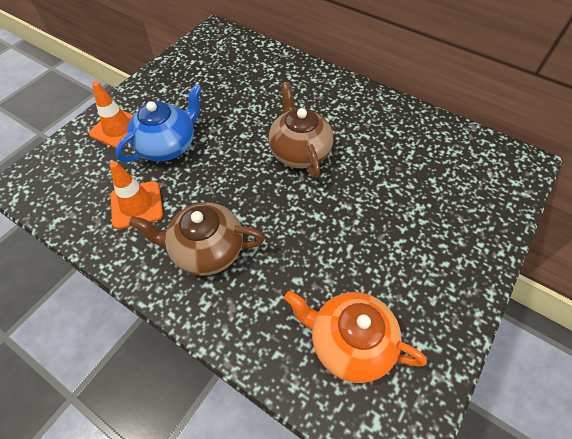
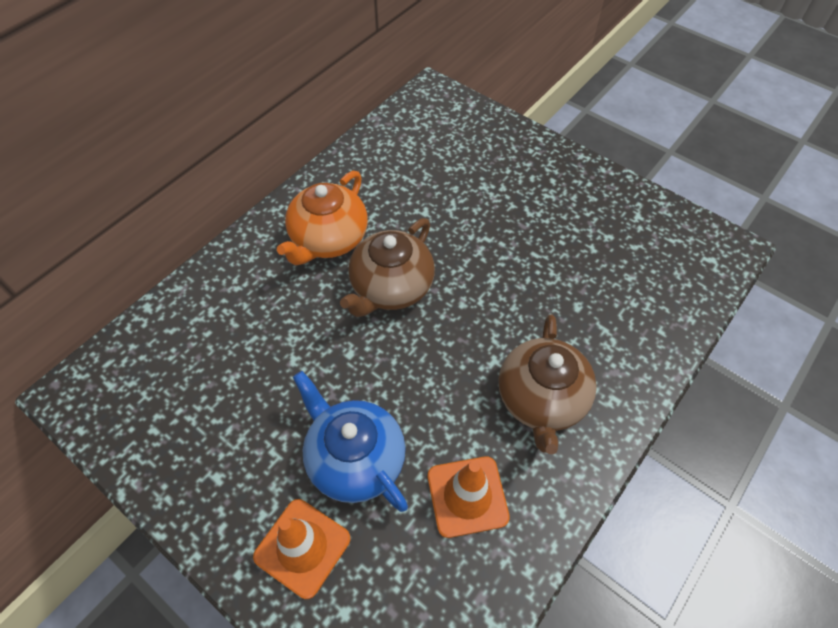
camera: 85 degrees left, 0 degrees up
(299, 152) = (391, 288): brown teapot -> brown teapot turned 45 degrees counterclockwise
(349, 342) = (641, 269): orange teapot -> orange teapot (328, 239)

